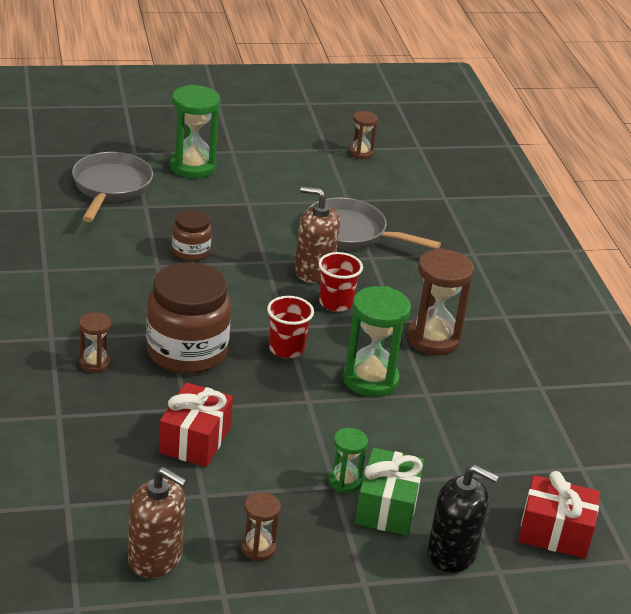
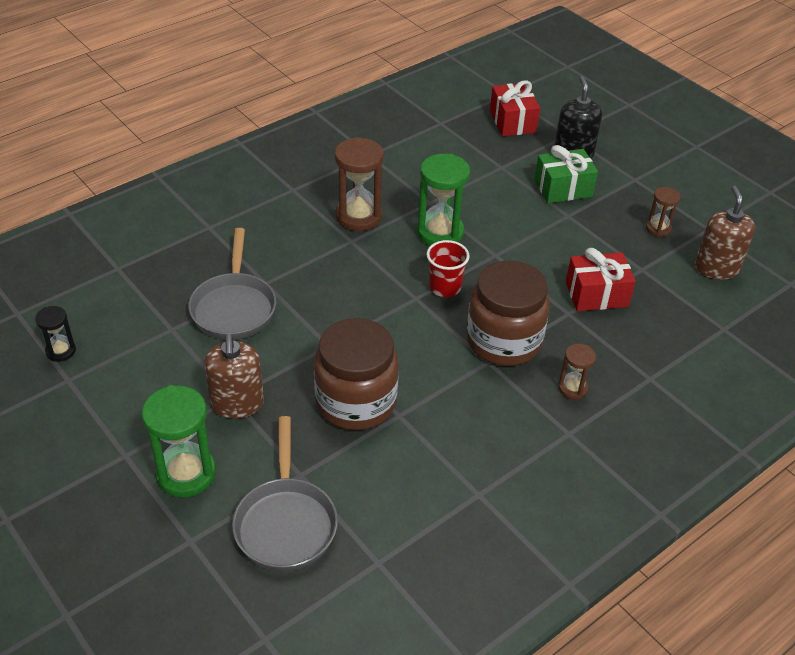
camera: 115 degrees left, 10 degrees up
(110, 188) = (285, 522): grey pan -> grey pan turned 75 degrees counterclockwise
(190, 251) = (356, 402): brown jar -> brown jar, size x1.93
(314, 271) = (318, 310): brown soap dispenser -> brown soap dispenser (237, 403)
(336, 303) = (356, 281): red cup -> none
(344, 481) = (559, 212): green hourglass -> none
(361, 153) = (61, 351): brown hourglass -> black hourglass

